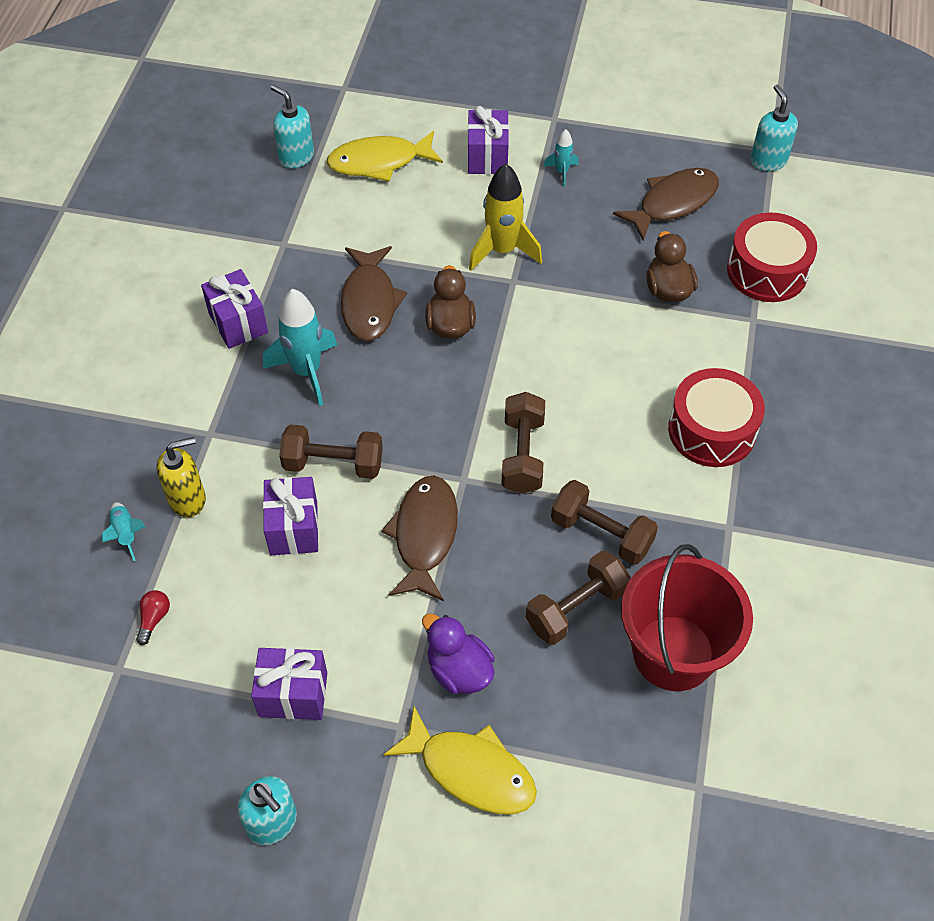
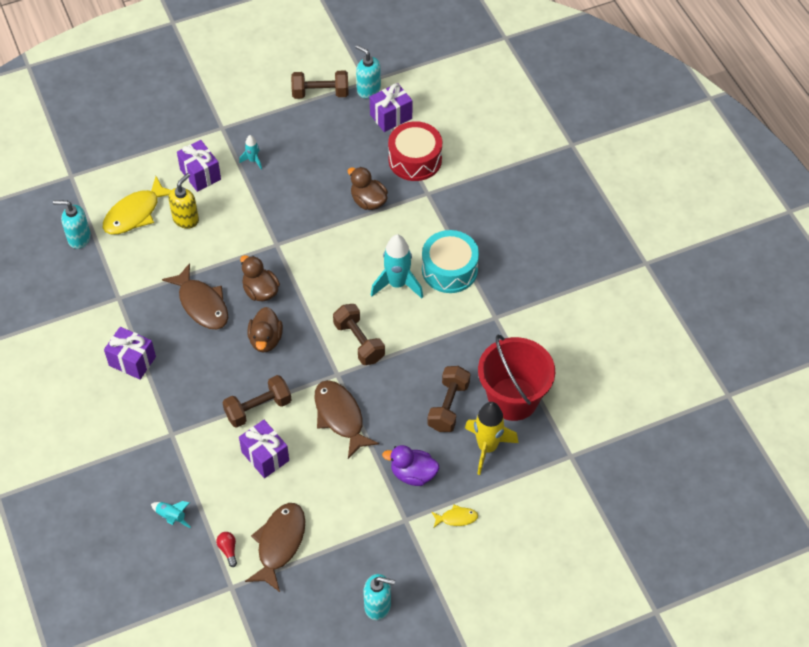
camera: 35 degrees left, 0 degrees up
(188, 499) = (191, 477): yellow soap dispenser -> yellow soap dispenser (186, 219)
(293, 694) = (337, 539): purple gift -> purple gift (391, 116)
(306, 371) = (198, 366): turquoise rocket -> turquoise rocket (397, 284)
(410, 386) = (266, 340): none -> brown duck
(471, 770) = (456, 518): yellow fish -> yellow fish, size x0.49
(502, 250) = (256, 229): yellow rocket -> yellow rocket (487, 447)
(601, 533) = (433, 360): brown dumbbell -> brown dumbbell (320, 93)
(673, 203) = (333, 146): brown fish -> brown fish (279, 544)
(712, 430) = (449, 269): red drum -> turquoise drum

